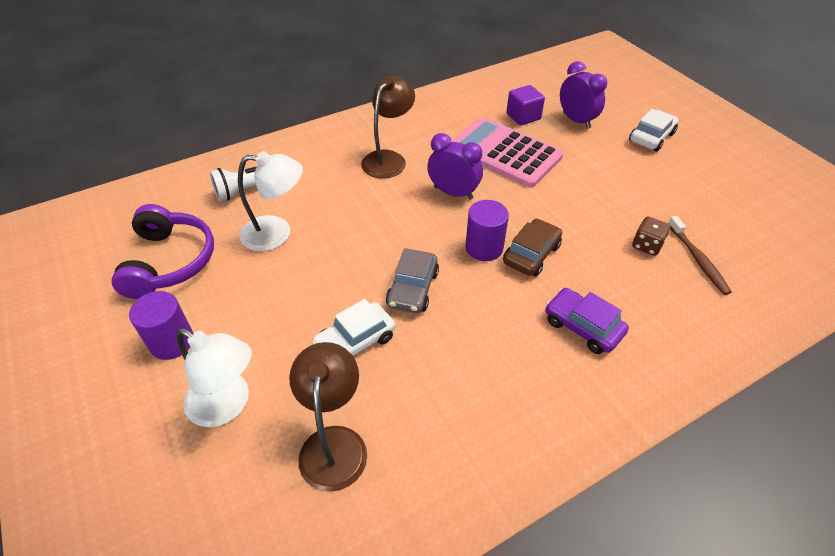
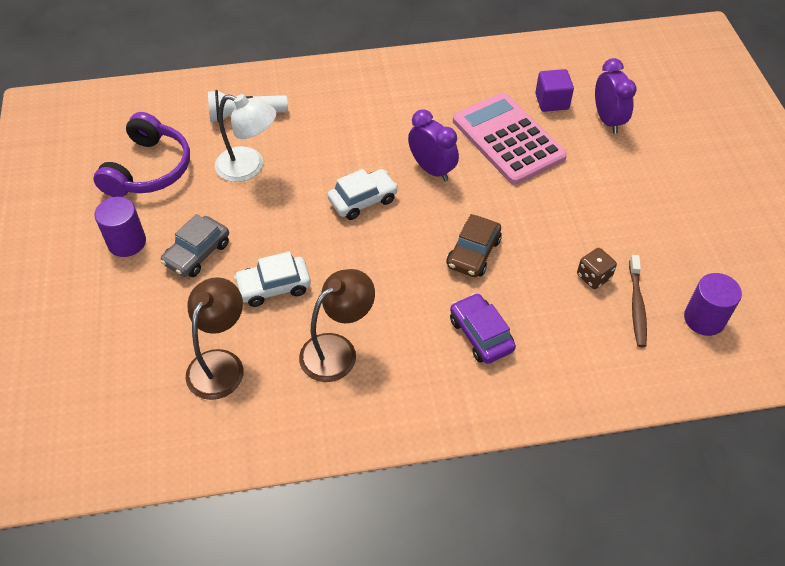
camera: 20 degrees right, 5 degrees up
(228, 405) = (151, 308): white lamp -> none
(388, 159) = (386, 116): brown lamp -> brown lamp (337, 350)
(412, 288) = (345, 254): grey car -> grey car (197, 253)
(484, 248) = (431, 234): purple cylinder -> purple cylinder (704, 319)
(531, 254) = (473, 253): brown car -> brown car turned 150 degrees clockwise
(651, 137) = (679, 161): white car -> white car (363, 200)

